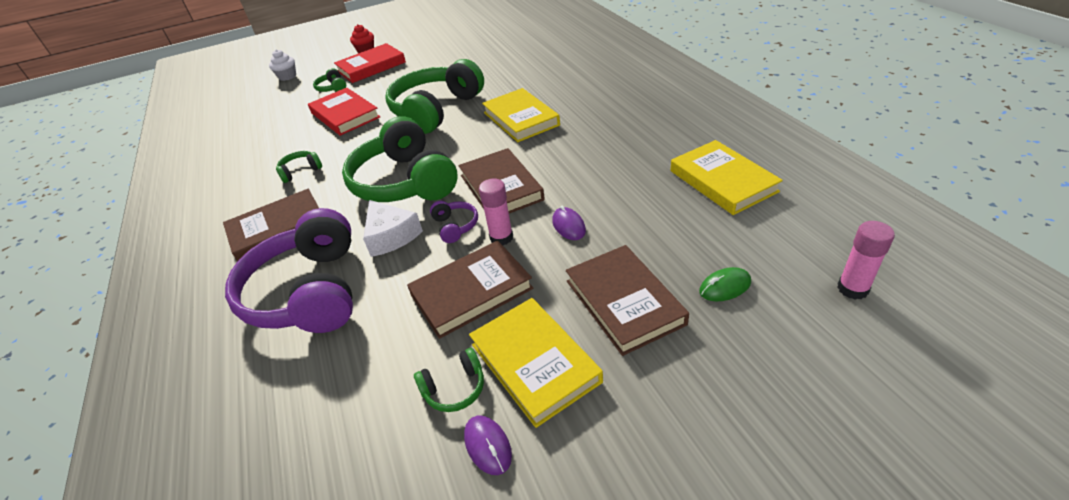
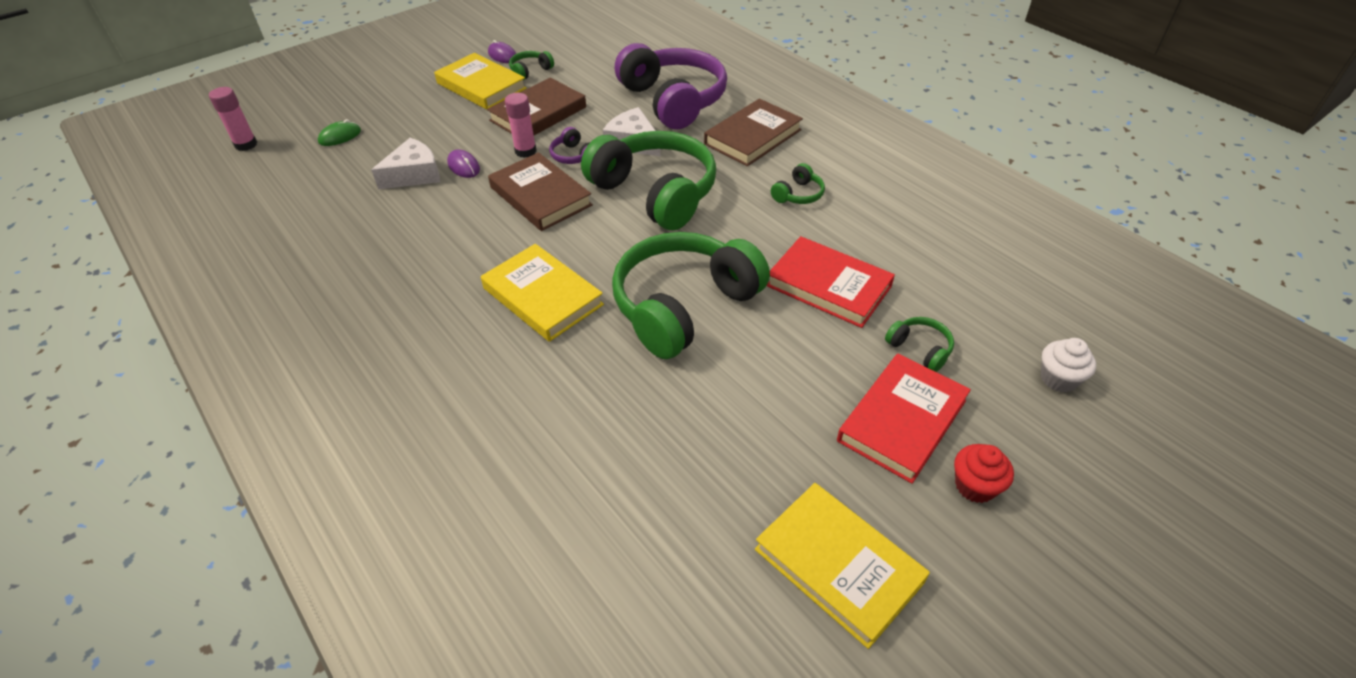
camera: 160 degrees right, 5 degrees up
(436, 110) = (684, 306): green headphones -> green headphones turned 150 degrees counterclockwise
(620, 221) = (414, 174): none -> white cheese
(624, 302) = (418, 120): brown book -> none
(722, 181) = (300, 223): yellow book -> yellow book (838, 565)

